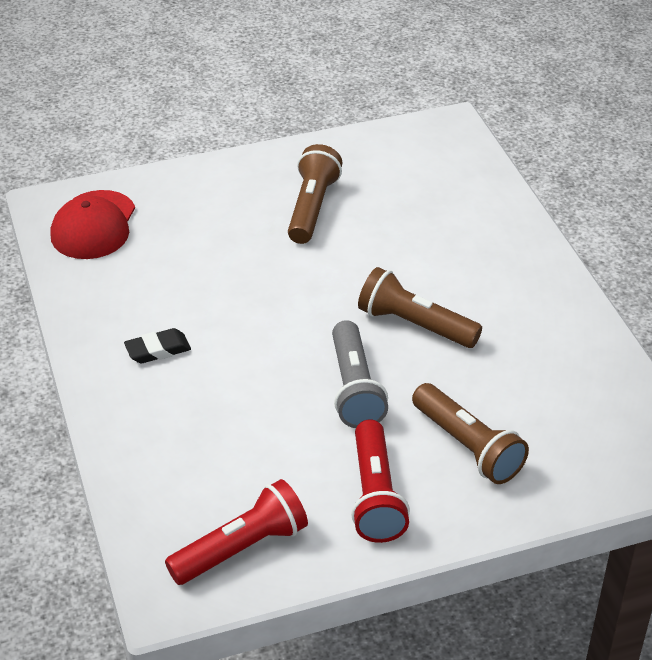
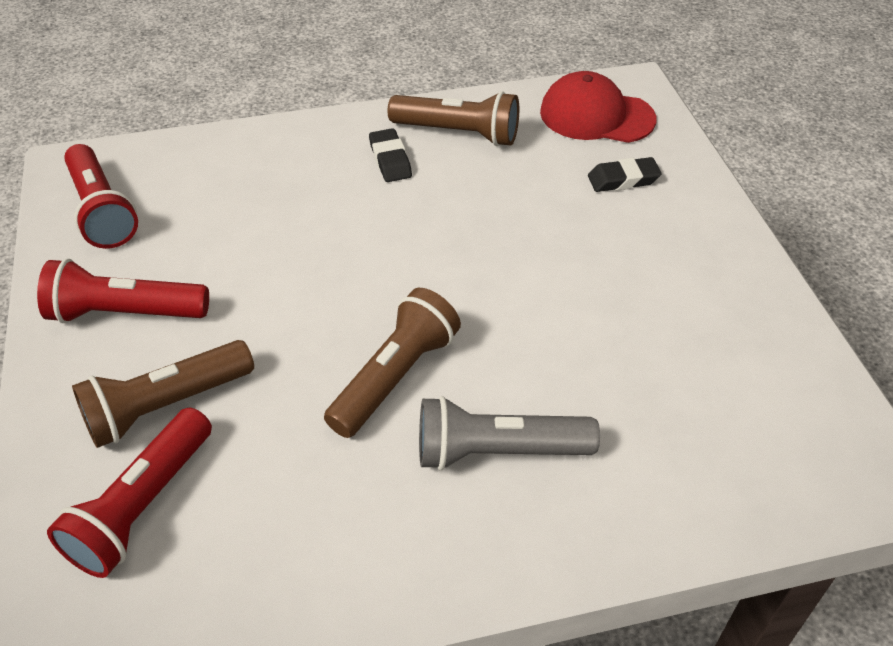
camera: 95 degrees right, 5 degrees up
(183, 212) = (623, 179): none -> black eraser
(312, 208) = (640, 292): brown flashlight -> brown flashlight (458, 133)
(354, 388) = (294, 308): grey flashlight -> grey flashlight (498, 451)
(556, 440) = (142, 506): none -> red flashlight

